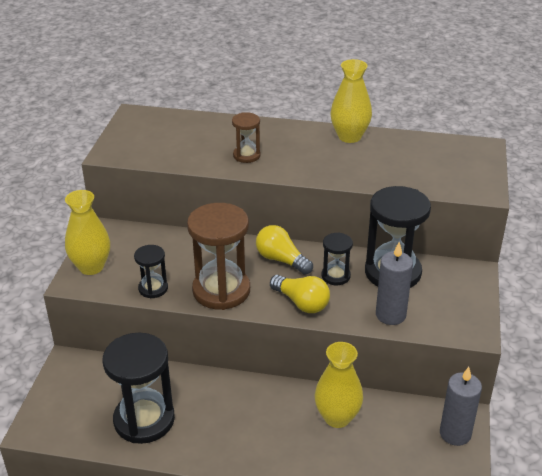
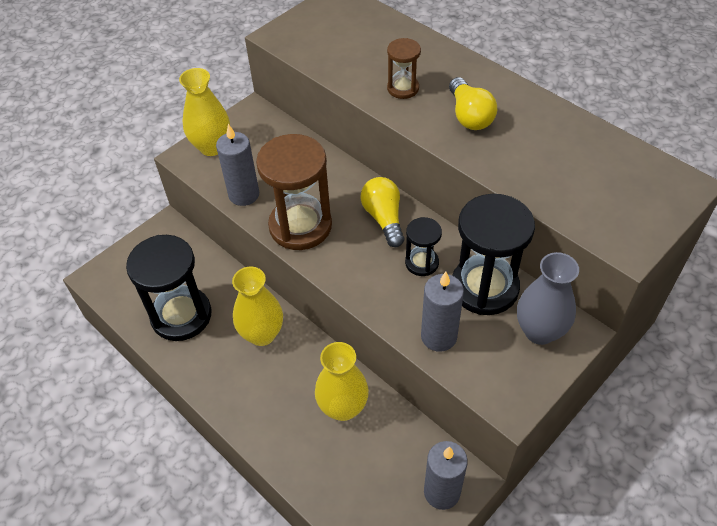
camera: 35 degrees right, 15 degrees up
(153, 288) = (244, 195): black hourglass -> grey candle
(301, 303) = (362, 277): yellow light bulb -> yellow light bulb (469, 116)
(349, 137) = (534, 107): yellow vase -> yellow vase (262, 334)
(452, 282) = (539, 331): none -> grey vase

